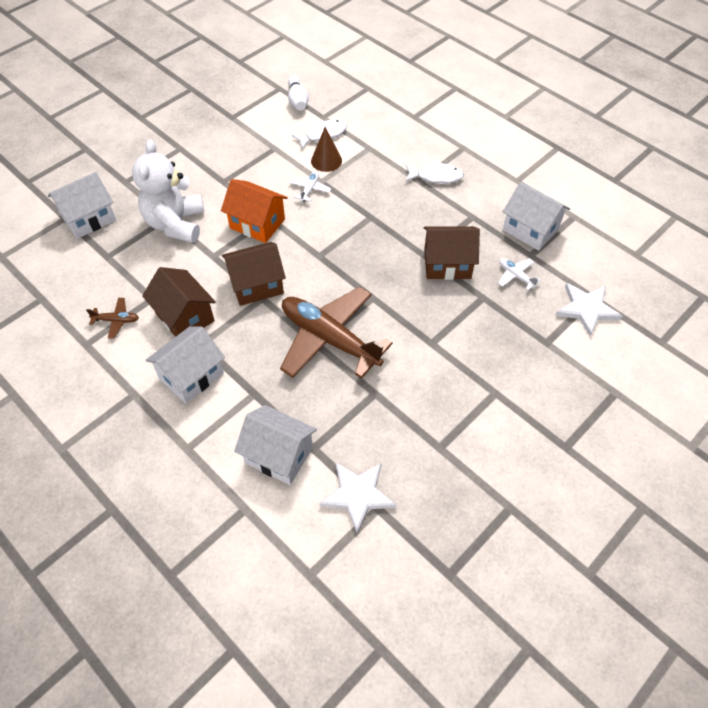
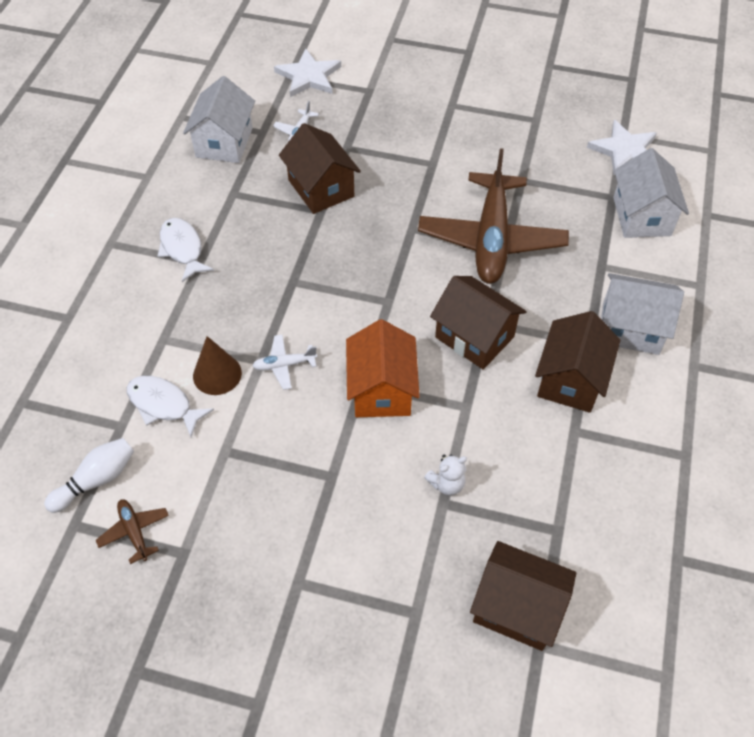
camera: 120 degrees left, 0 degrees up
(89, 218) = (517, 608): white house -> brown house
(116, 320) = (632, 446): brown plane -> brown plane (134, 532)
(176, 224) = (447, 484): white teddy bear -> white teddy bear, size x0.40

